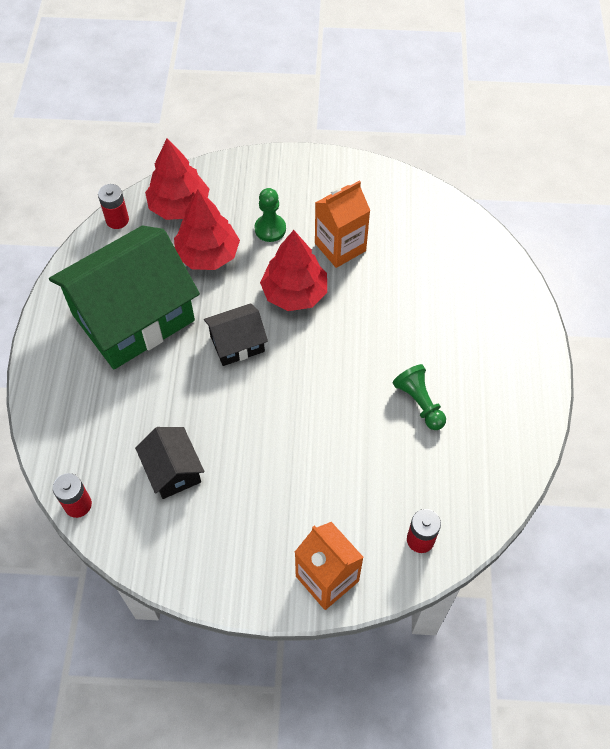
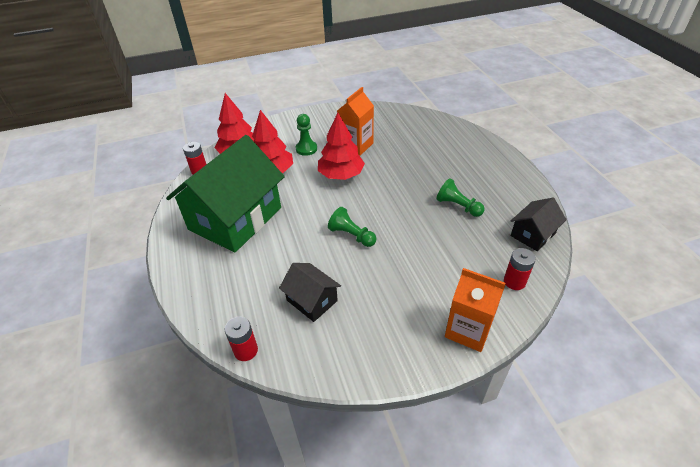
camera: 20 degrees left, 15 degrees down
(237, 343) = (318, 211): black house -> black house (533, 234)
(261, 397) = (352, 235): none -> green pawn

